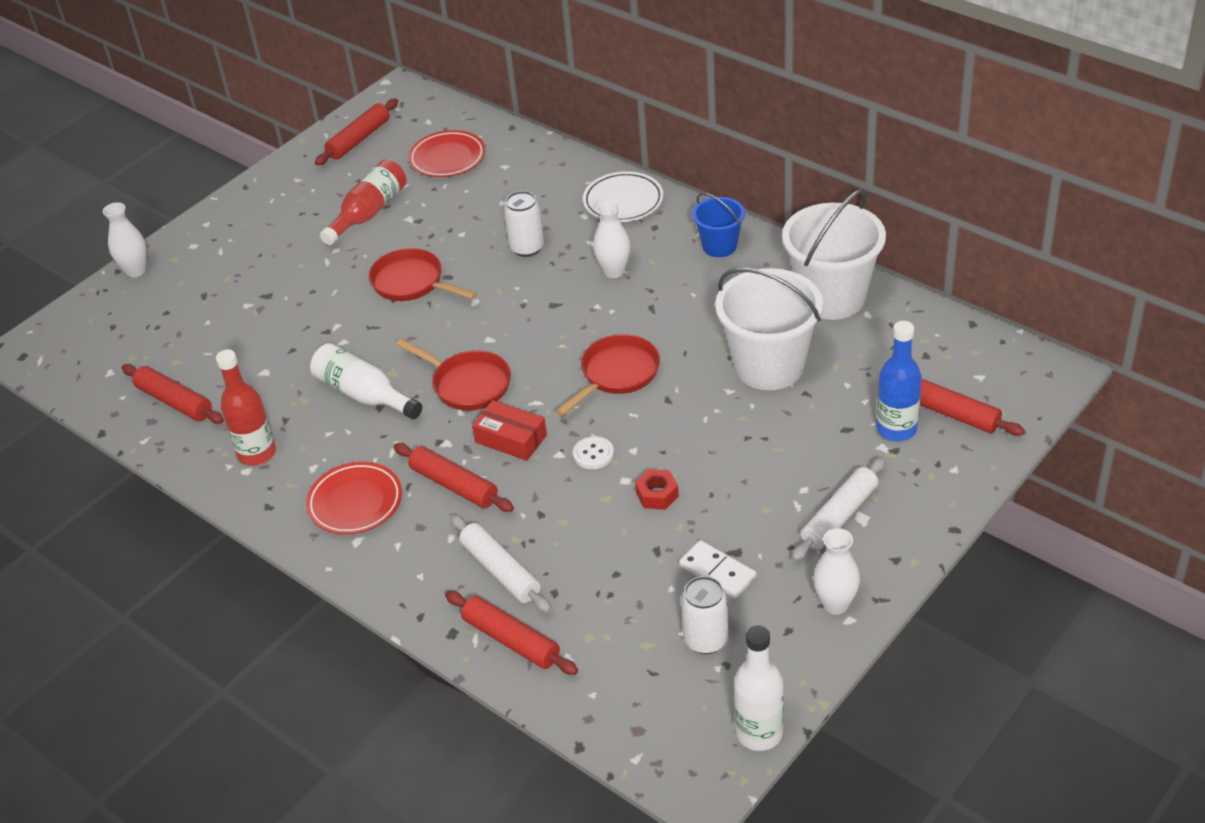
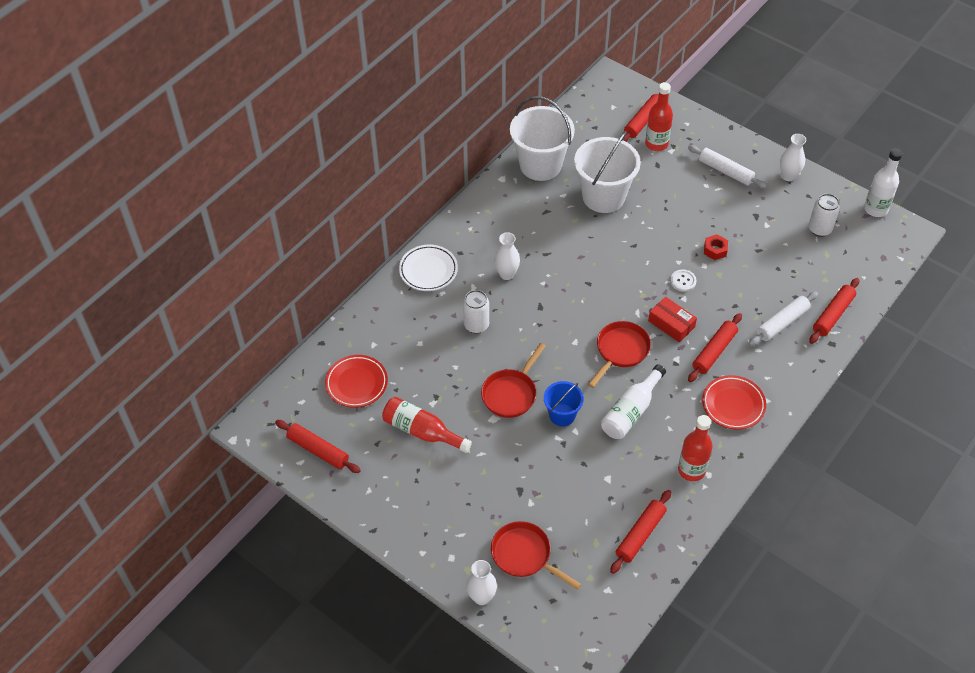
camera: 95 degrees left, 10 degrees up
(511, 439) = (671, 324): red box -> red box turned 75 degrees counterclockwise
(616, 374) = (611, 271): red pan -> red pan (525, 555)
(717, 571) = (771, 223): white domino -> none
(719, 246) = (484, 218): blue bucket -> blue bucket (562, 415)
(896, 429) = (656, 144): blue bottle -> red bottle

